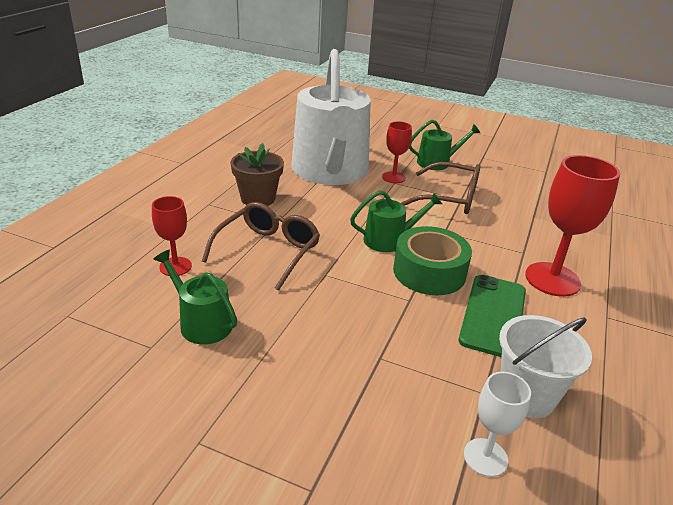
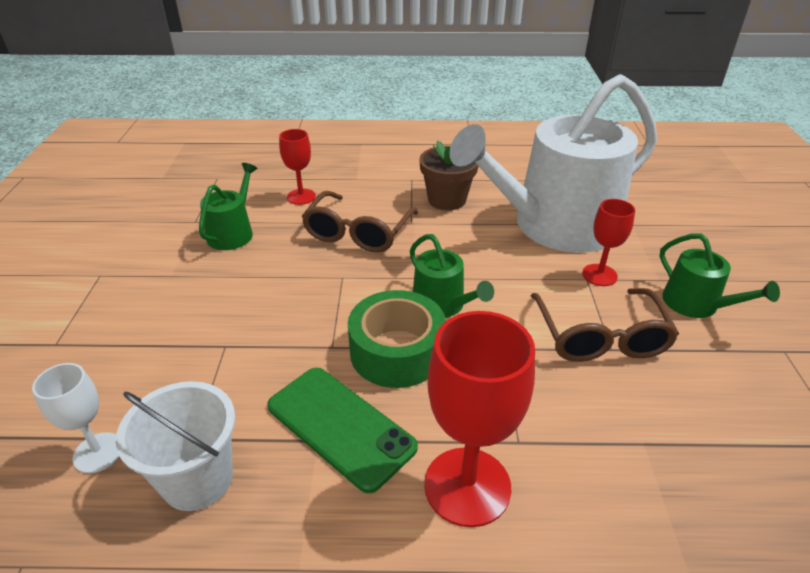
camera: 70 degrees right, 5 degrees up
(268, 251) = (358, 233): brown glasses -> brown glasses turned 105 degrees clockwise
(493, 315) = (340, 426): green phone -> green phone turned 45 degrees clockwise

